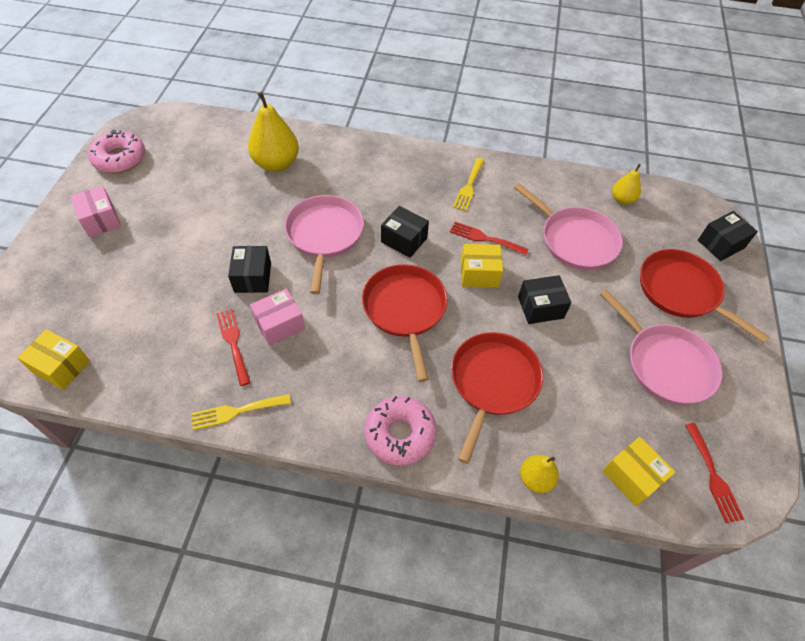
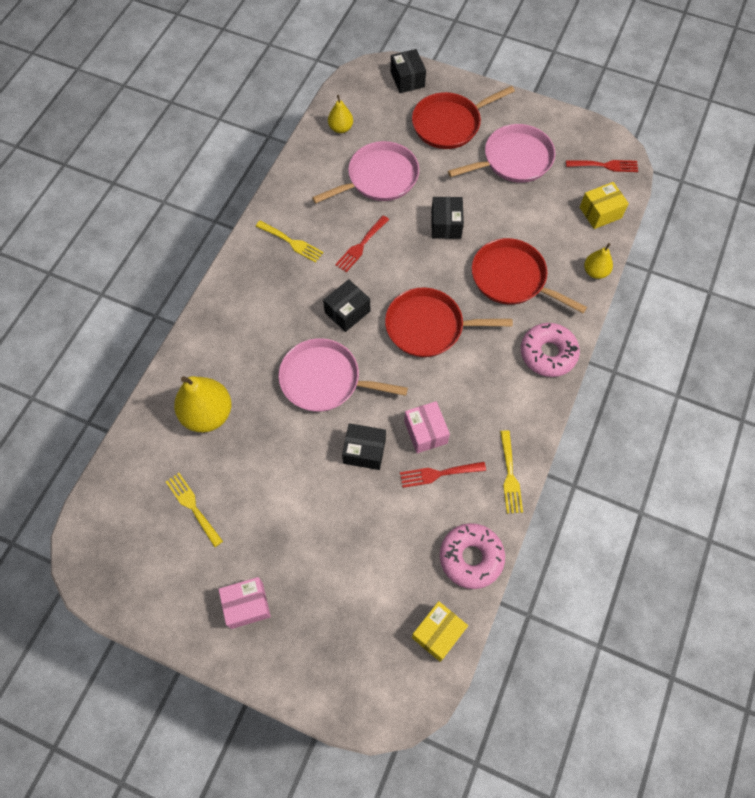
camera: 75 degrees left, 10 degrees up
(120, 158) = (147, 588): pink donut -> pink donut (471, 557)
(190, 171) = (192, 506): none -> yellow fork
(479, 274) = (401, 260): yellow box -> none

